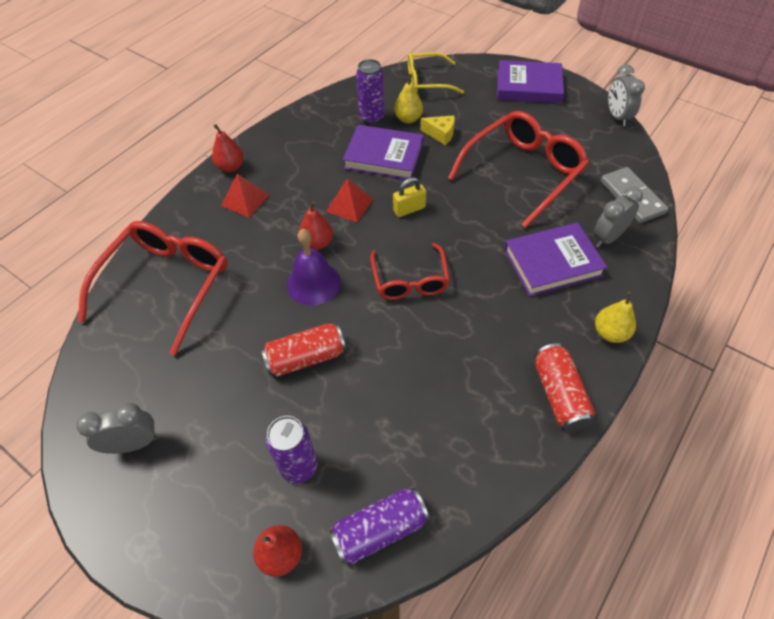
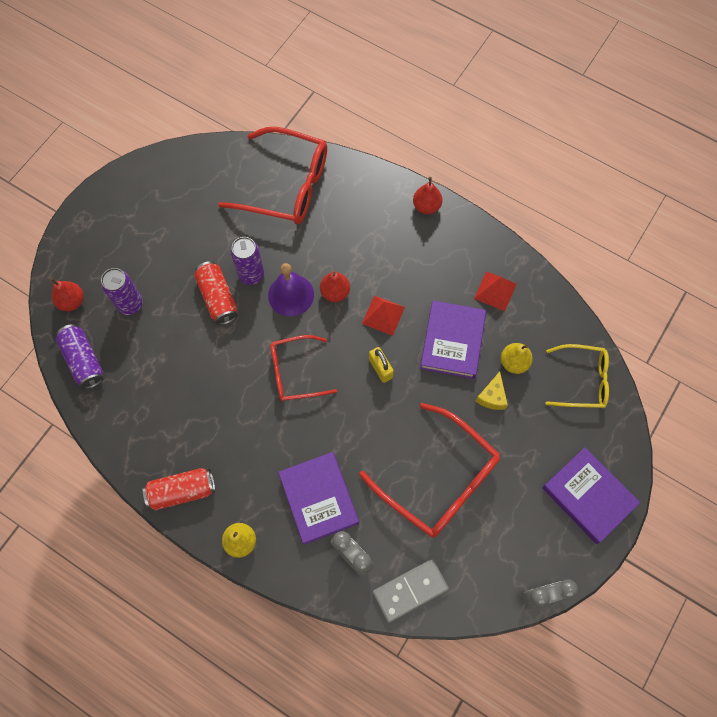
camera: 85 degrees right, 15 degrees up
(133, 444) = (151, 197): grey clock -> none
(245, 200) = (384, 226): red pyramid -> red pyramid (495, 291)
(371, 117) = (512, 325): purple can -> purple can (251, 275)
(427, 81) = (582, 380): yellow glasses -> yellow glasses turned 105 degrees clockwise
(528, 86) = (588, 496): purple book -> purple book turned 45 degrees counterclockwise

